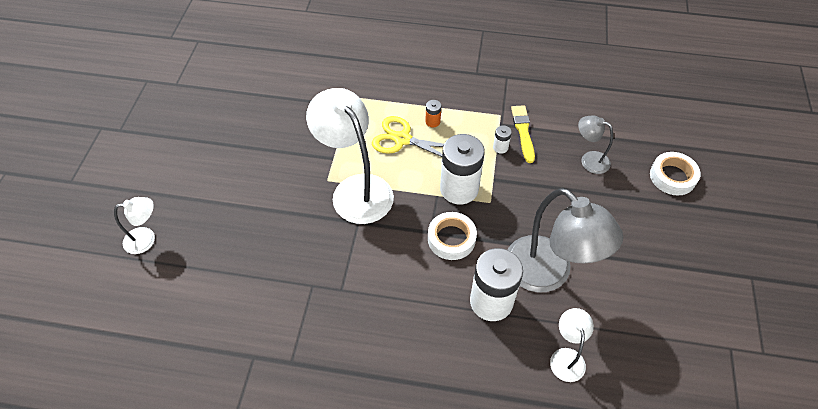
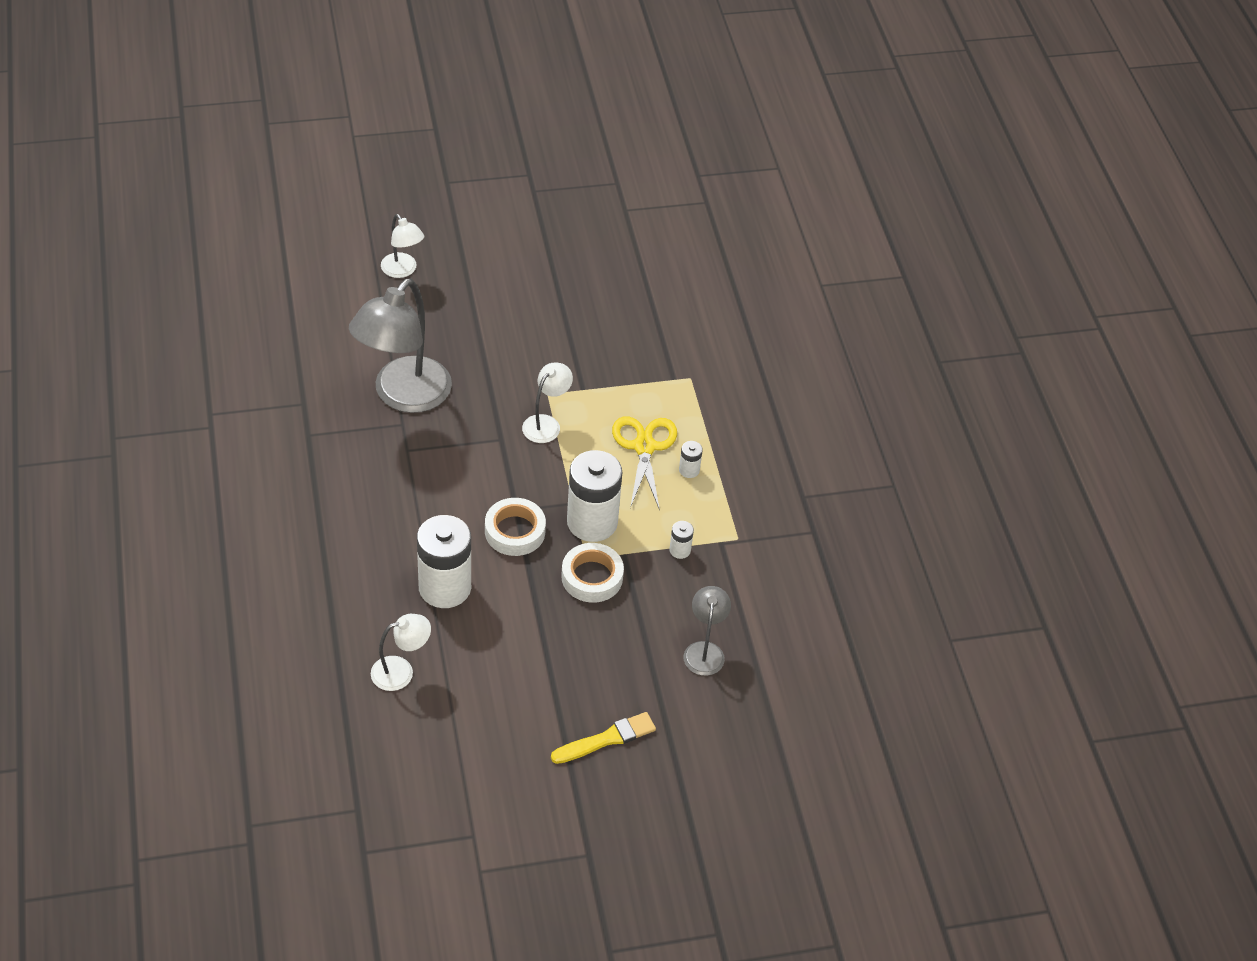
camera: 65 degrees right, 5 degrees down
(355, 189) = (546, 423): white lamp -> white lamp, size x0.49
(432, 122) = (689, 470): orange battery -> white battery
(523, 132) = (719, 569): yellow brush -> yellow brush (606, 739)
(548, 274) = (504, 635): grey lamp -> grey lamp (403, 396)
(672, 177) = (720, 750): white tape -> white tape (592, 577)

